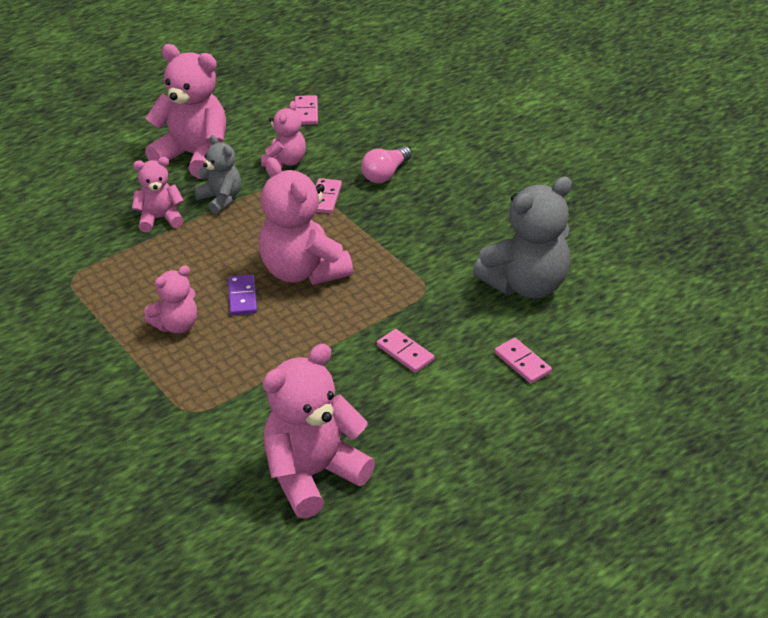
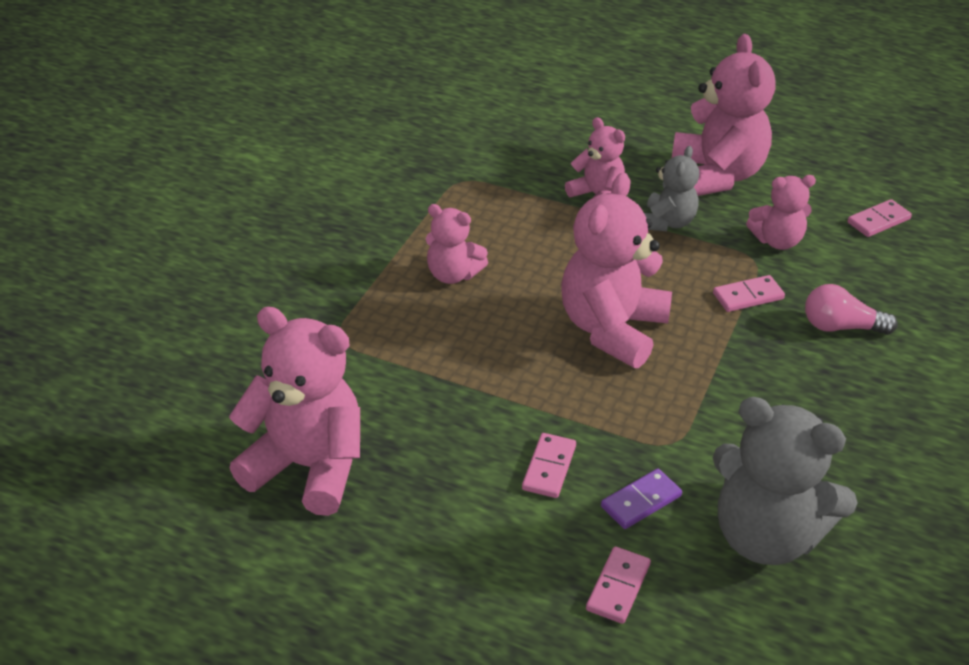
camera: 60 degrees right, 0 degrees up
(242, 297) = (532, 302): purple domino -> purple domino (641, 501)

